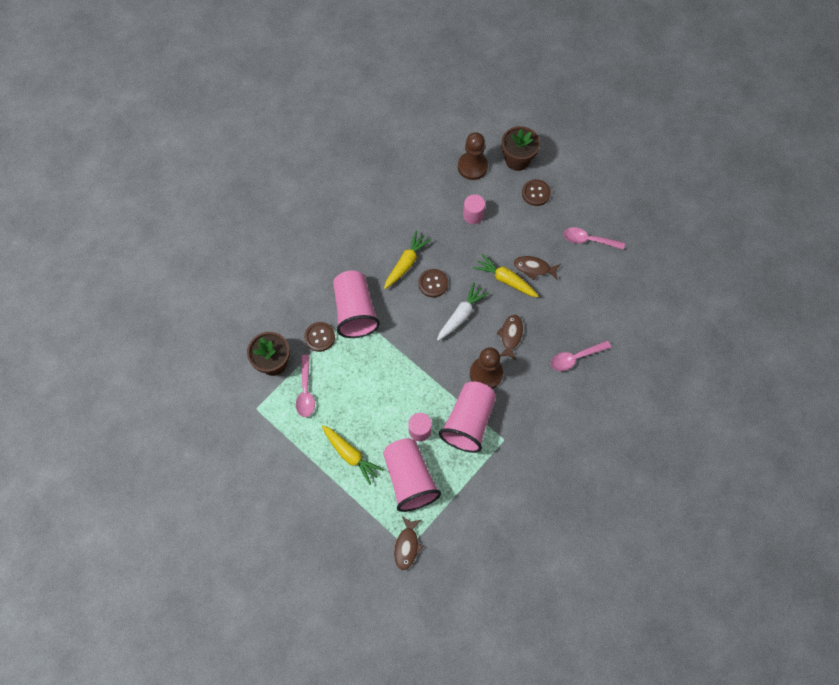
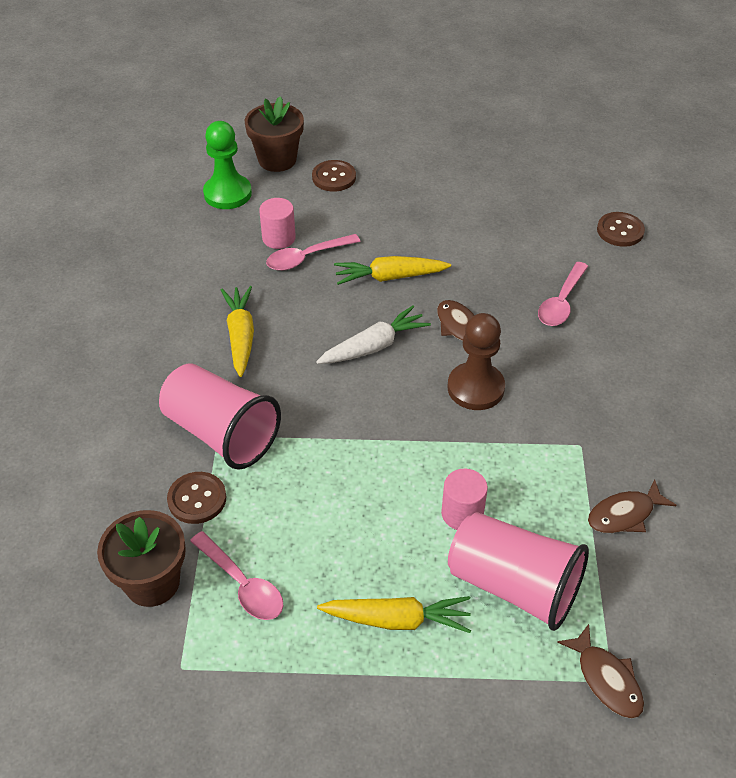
camera: 40 degrees left, 20 degrees down
(433, 283) = (301, 336): brown button -> brown button (620, 231)
(461, 315) = (374, 346): white carrot -> white carrot turned 60 degrees clockwise
(468, 422) = (514, 457): pink cup -> none
(472, 167) = (227, 194): brown pawn -> green pawn
(534, 268) = (411, 246): brown fish -> brown fish (624, 514)
(588, 240) = (444, 186): pink spoon -> pink spoon (306, 258)

